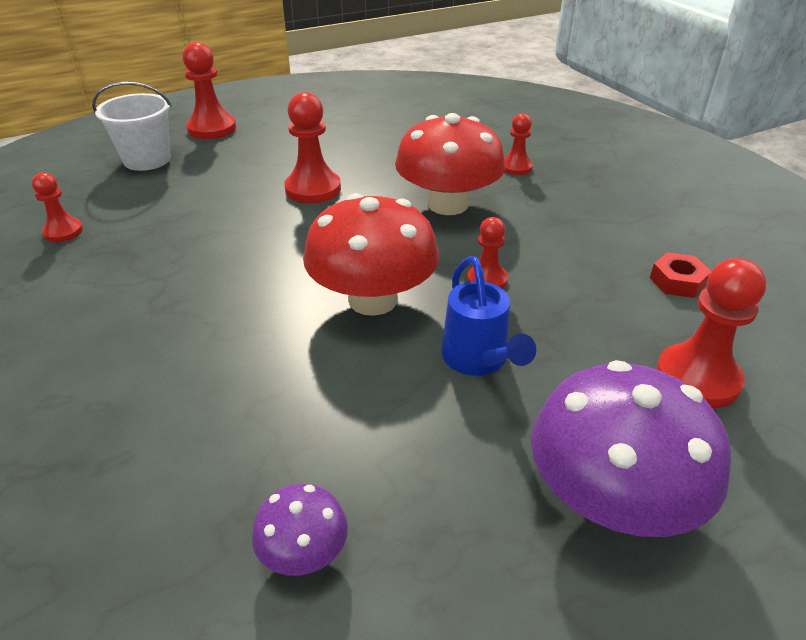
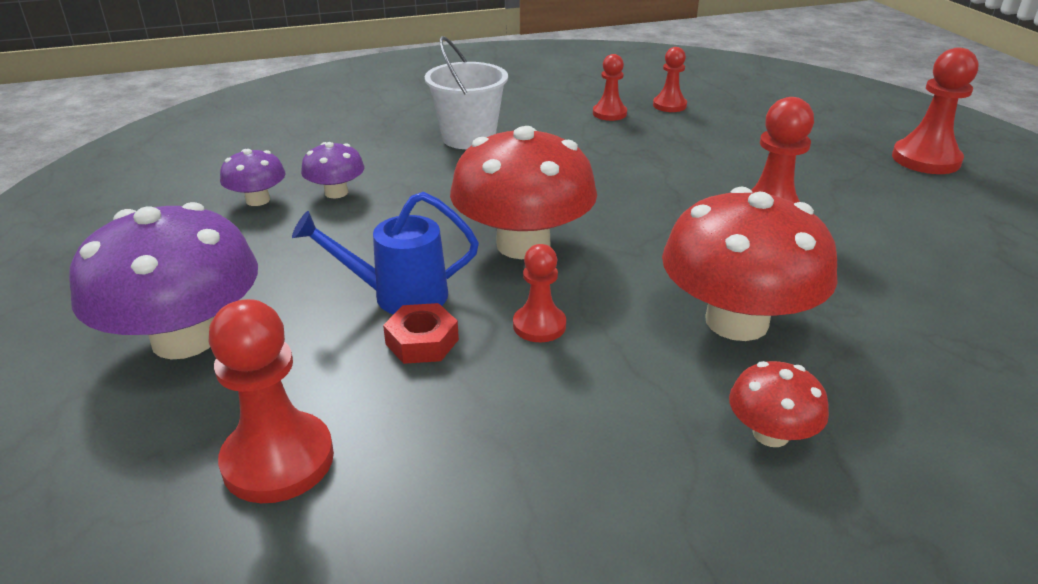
camera: 100 degrees right, 5 degrees down
(147, 160) = (823, 129): white bucket -> white bucket (468, 138)
(277, 466) = (336, 192): none -> purple mushroom
(516, 167) = (888, 420): red pawn -> red pawn (609, 113)
(546, 197) = (770, 434): none -> red mushroom
(677, 281) = (483, 526): red nut -> red nut (422, 342)

